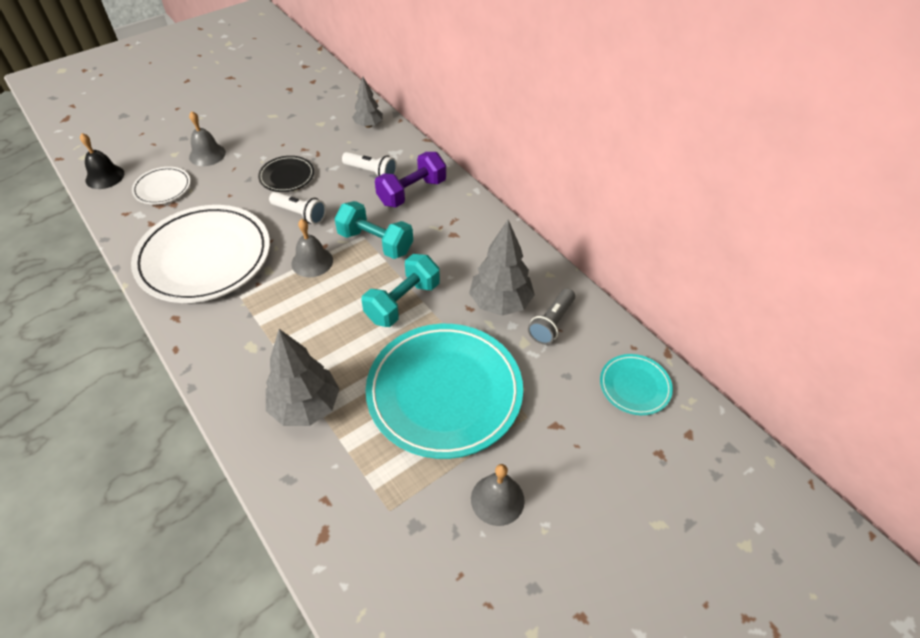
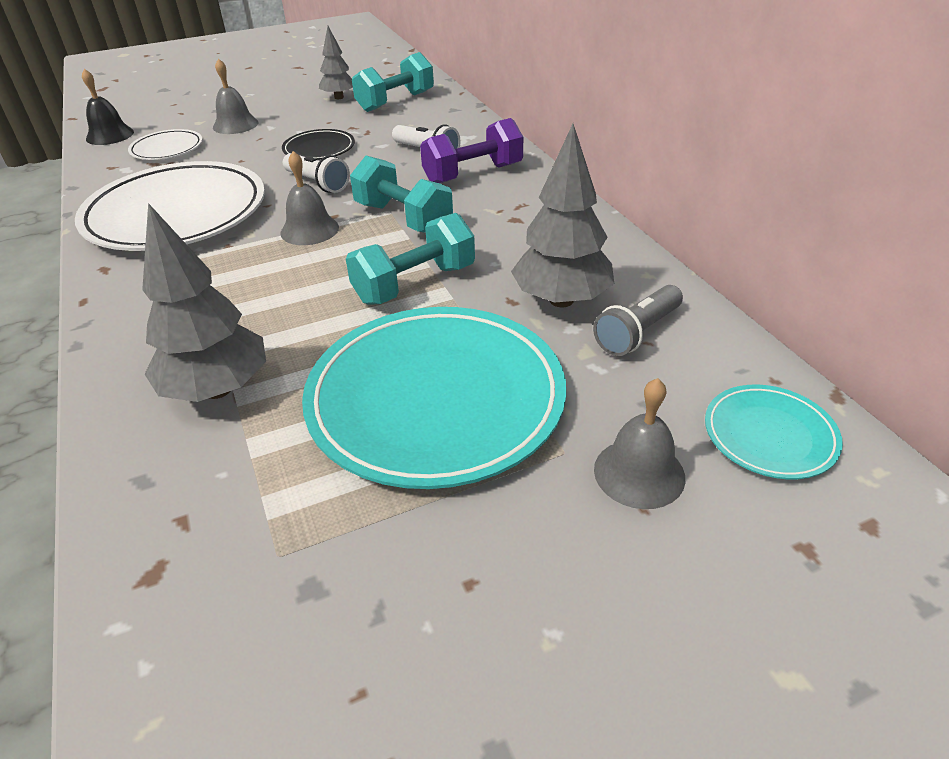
camera: 15 degrees right, 10 degrees down
(328, 116) = (395, 102): none -> turquoise dumbbell
(368, 125) = (441, 112): grey tree -> grey tree (339, 97)
(497, 499) = (473, 572): grey bell -> grey bell (639, 473)

